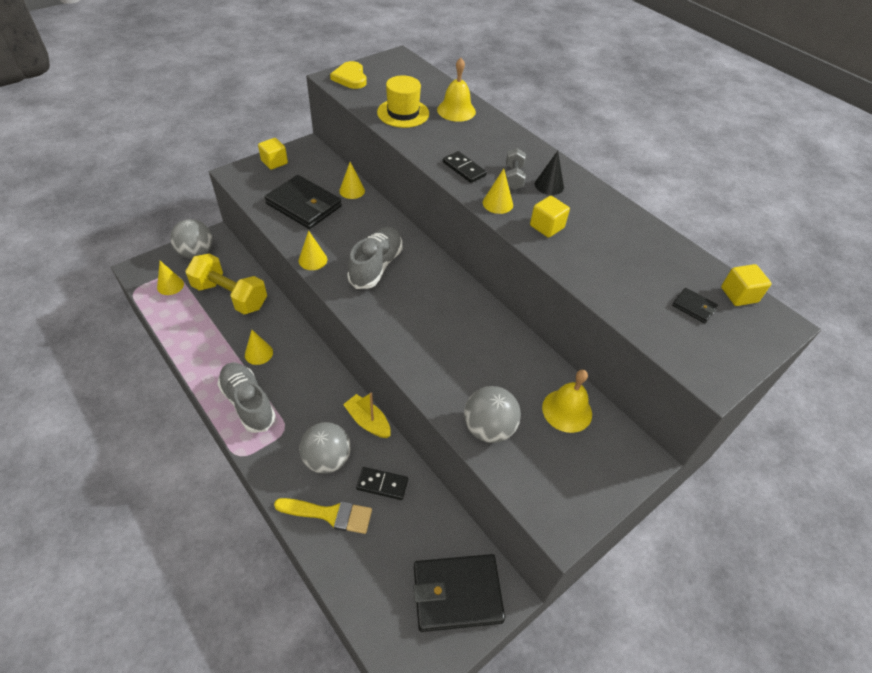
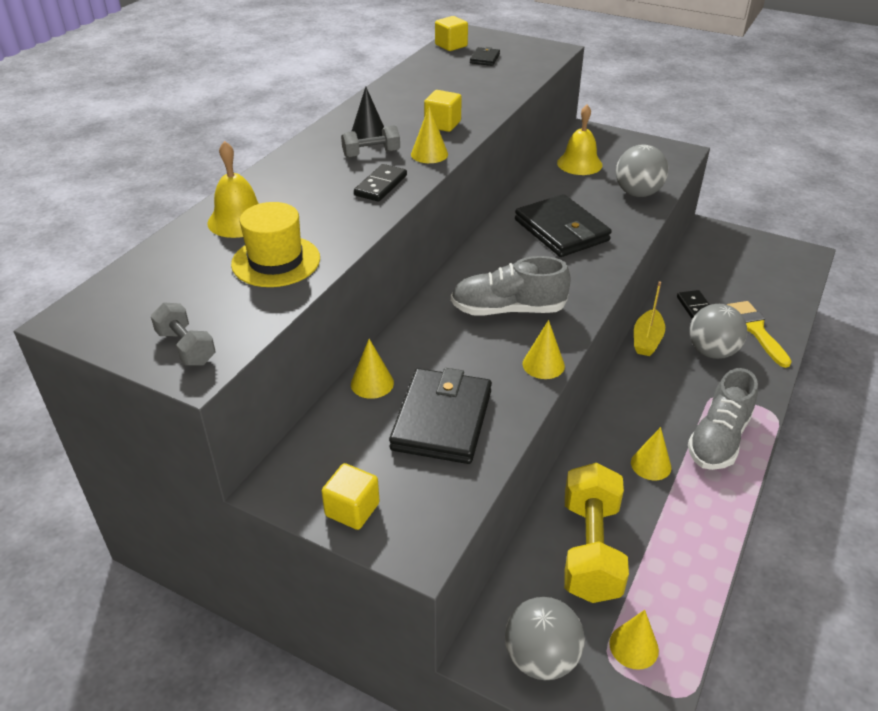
camera: 110 degrees left, 10 degrees down
(350, 78) = (186, 348): yellow heart -> grey dumbbell
(457, 593) = (733, 248): black wallet -> black wallet (561, 230)

